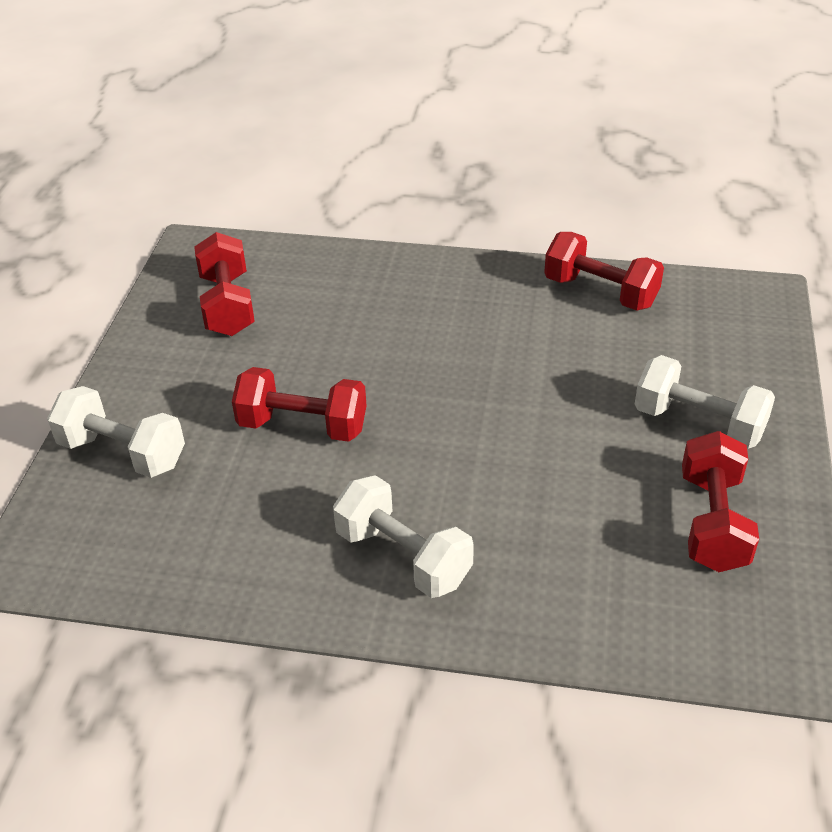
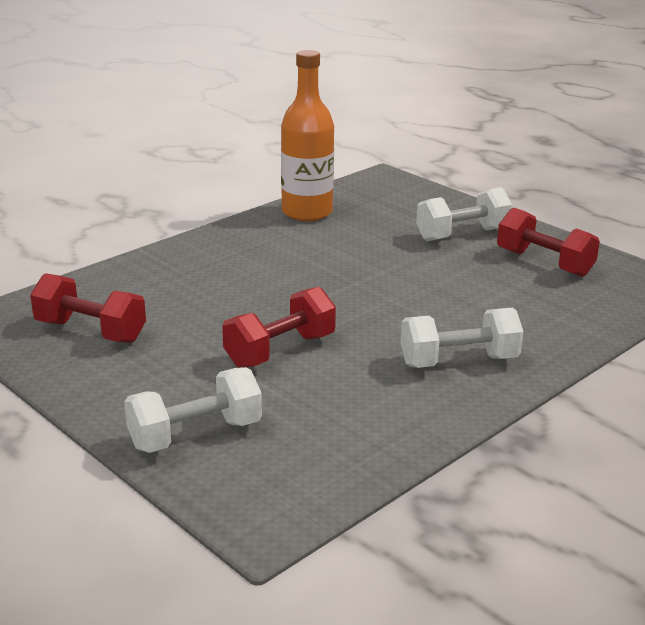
camera: 55 degrees left, 15 degrees down
(600, 292) = (307, 212): red dumbbell -> orange bottle

